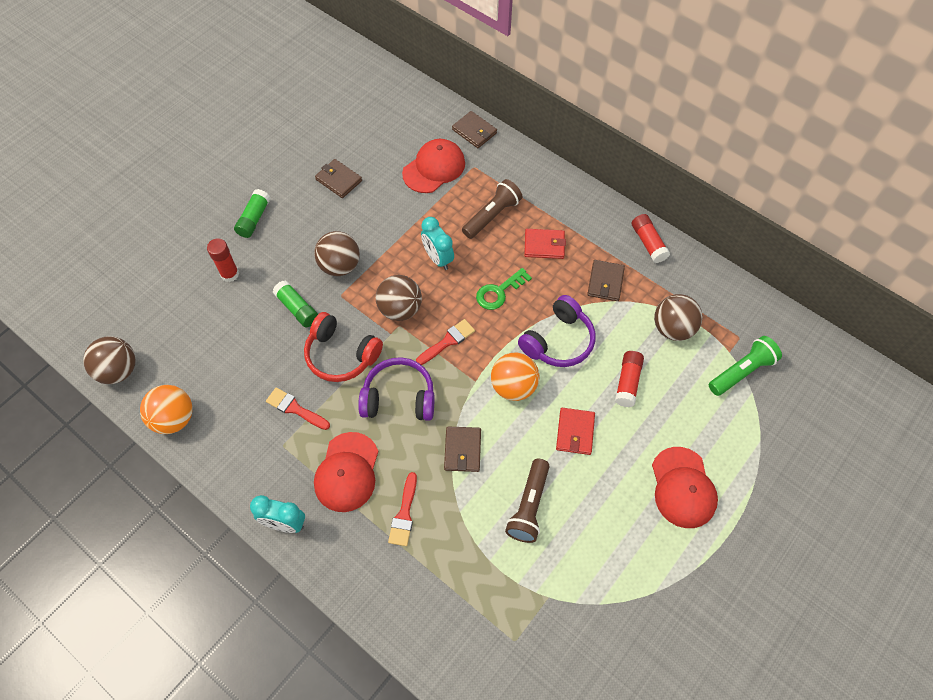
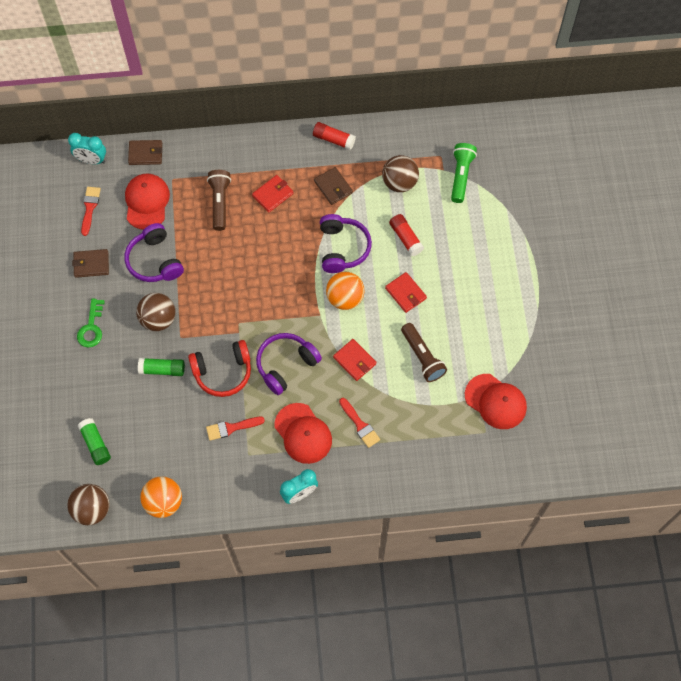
camera: 45 degrees left, 5 degrees up
(230, 274) = (92, 388): red glue stick -> none
(254, 219) = (64, 339): green glue stick -> green glue stick (95, 444)
(389, 218) = (155, 261): none -> purple headphones
(400, 309) = (227, 312): brown ball -> none
(438, 258) = (216, 260): turquoise clock -> turquoise clock (92, 160)
(448, 341) = (278, 306): red brush -> red brush (90, 208)
(462, 450) = (354, 360): brown wallet -> red wallet
(499, 292) = (276, 249): green key -> green key (91, 327)
(683, 487) = (491, 272): red cap -> red cap (495, 401)

